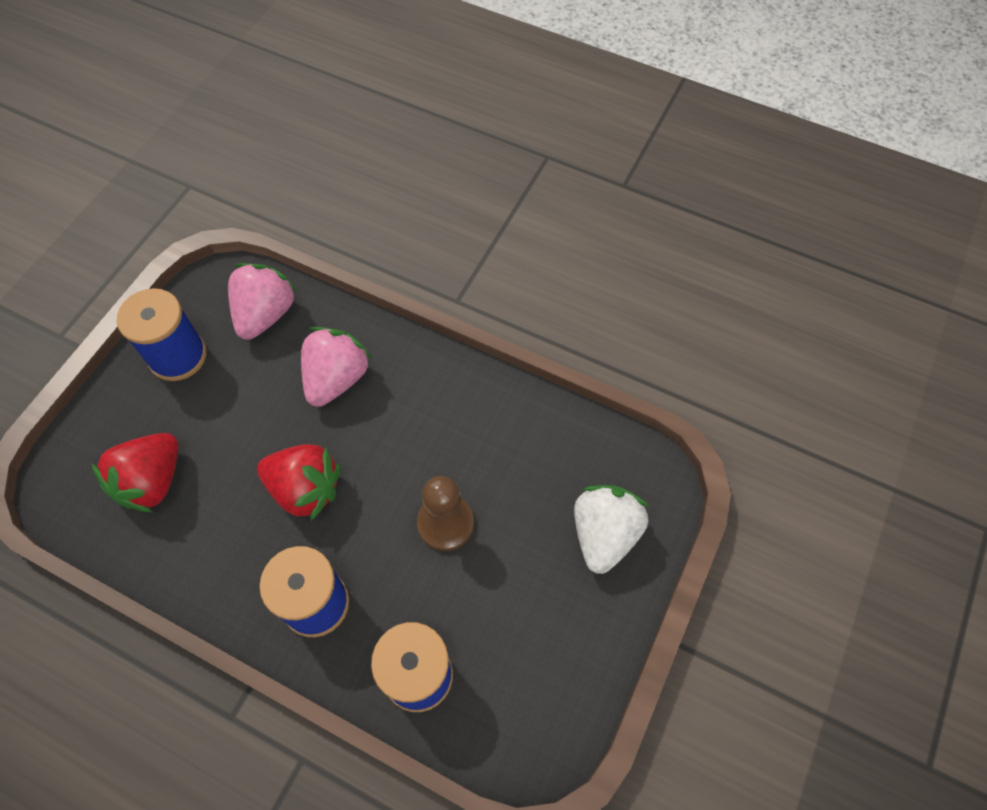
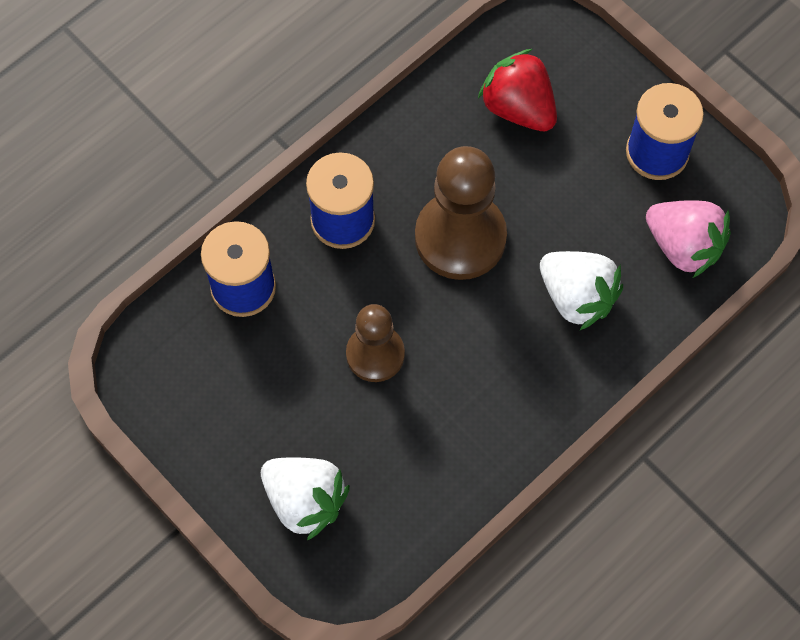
camera: 110 degrees right, 5 degrees up
(305, 489) = (460, 237): red strawberry -> brown pawn
(336, 378) = (577, 297): pink strawberry -> white strawberry

